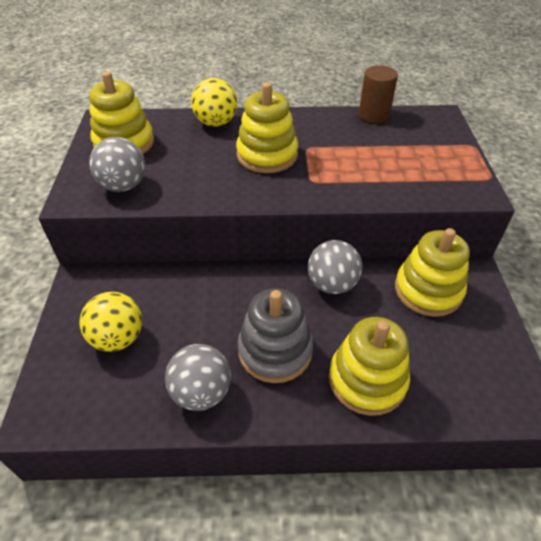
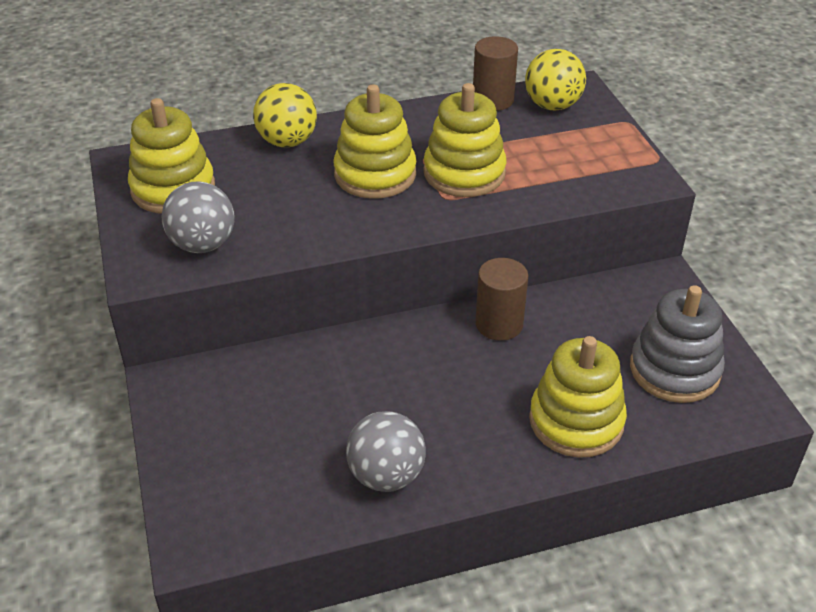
camera: 15 degrees left, 5 degrees down
(118, 338) = (253, 439): yellow ball -> yellow ball (552, 105)
(275, 350) = (457, 413): grey stacking toy -> grey stacking toy (674, 370)
(332, 284) = (499, 324): grey ball -> brown cylinder
(428, 290) = (616, 309): yellow stacking toy -> yellow stacking toy (464, 173)

